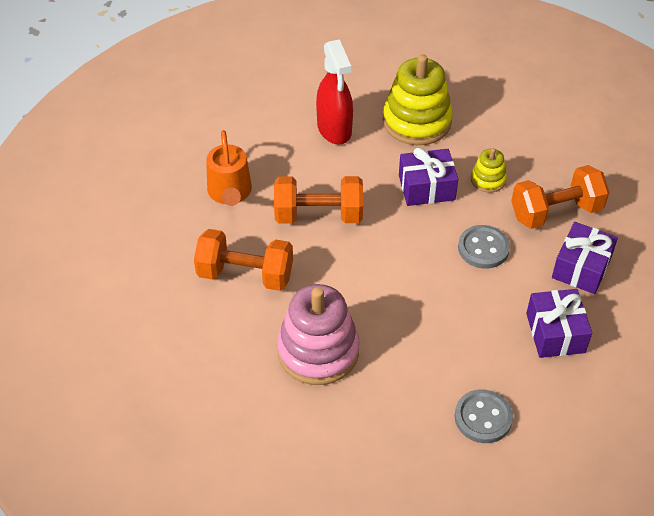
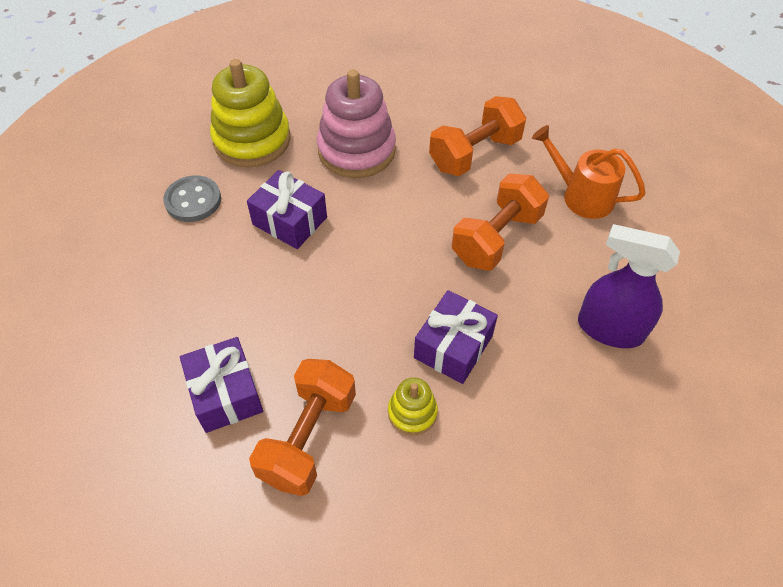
camera: 130 degrees right, 5 degrees up
(334, 129) = (609, 329): red spray bottle -> purple spray bottle
(416, 121) = (561, 417): yellow stacking toy -> yellow stacking toy (252, 140)
(483, 248) = (334, 331): grey button -> none
(555, 333) = (194, 308): purple gift -> purple gift (289, 221)

